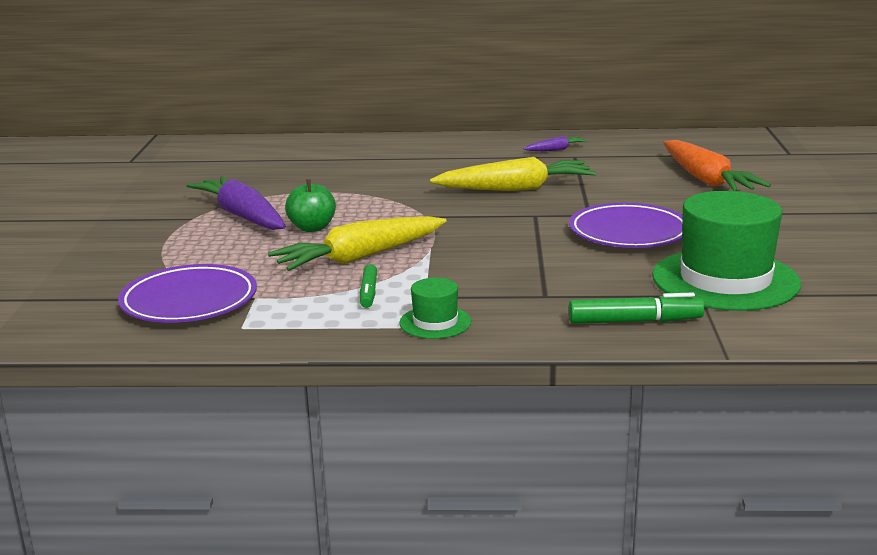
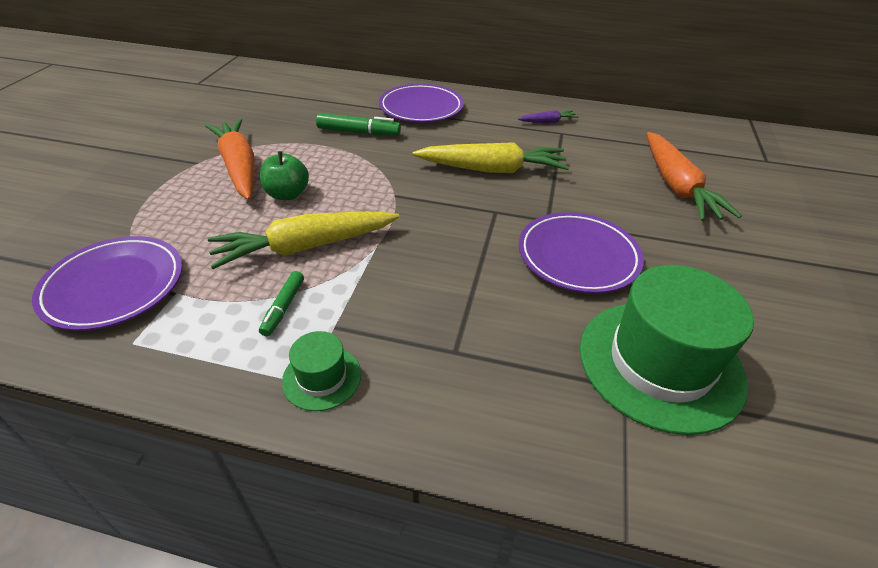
camera: 10 degrees right, 20 degrees up
(242, 216) = (239, 167): purple carrot -> orange carrot
(410, 154) = (421, 108): none -> purple plate
(635, 321) = (536, 426): green marker -> green marker (359, 132)

